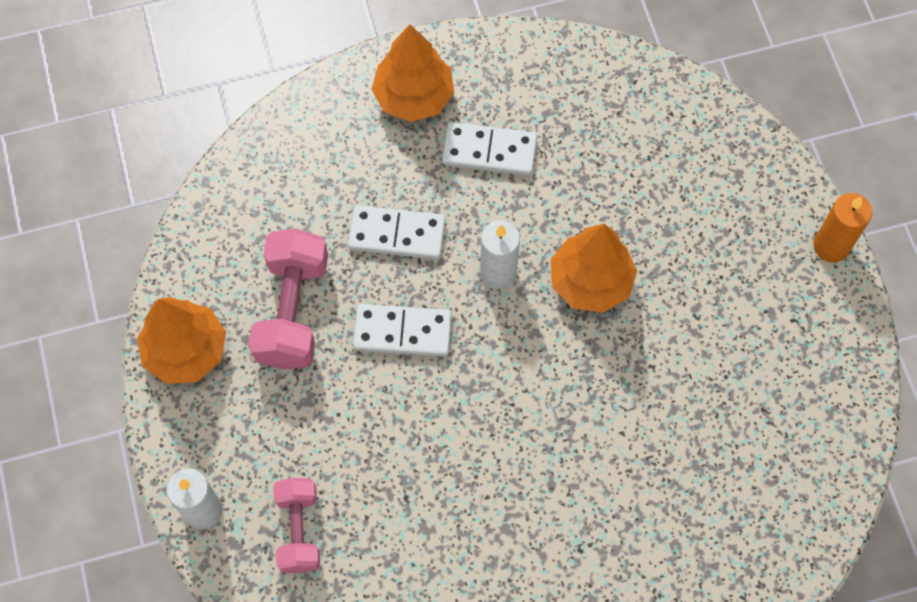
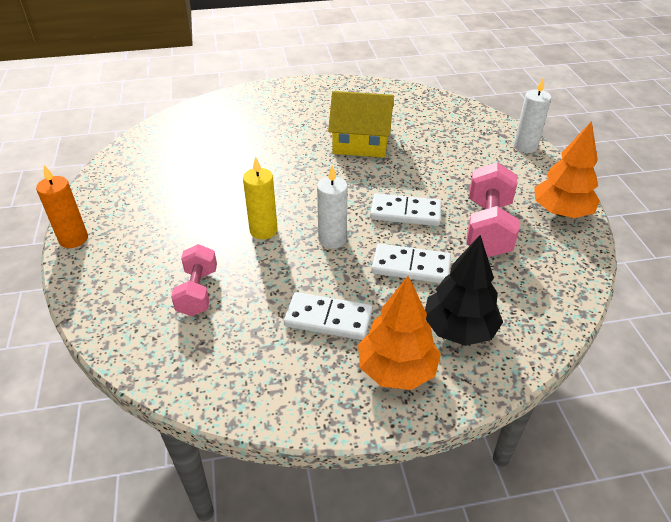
camera: 175 degrees left, 25 degrees down
(299, 530) = (465, 137): pink dumbbell -> pink dumbbell (198, 292)
(346, 149) = (459, 329): none -> black tree
(475, 499) = (360, 142): none -> yellow house
(590, 281) = (263, 230): orange tree -> yellow candle

